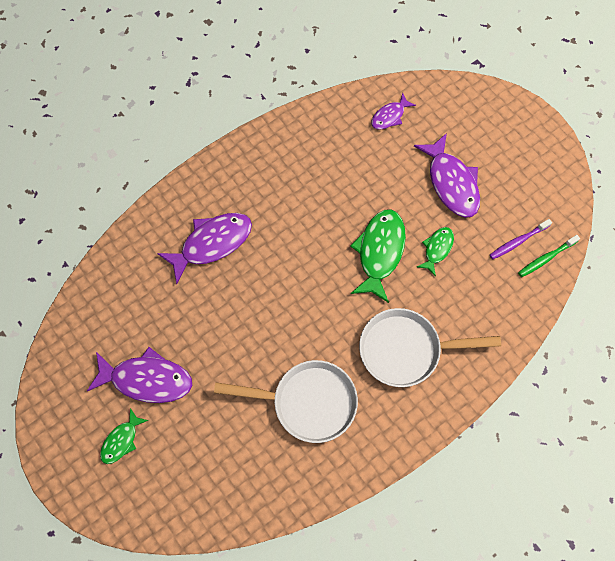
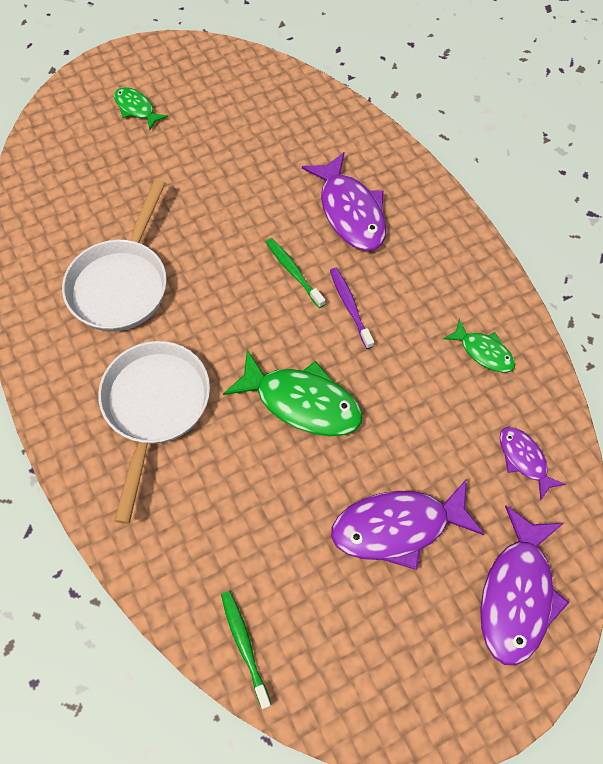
camera: 100 degrees right, 5 degrees down
(147, 379) = (196, 135): purple fish -> purple fish (517, 594)
(274, 275) = (293, 272): none -> green toothbrush
(437, 249) = (292, 480): green fish -> green fish (483, 352)
(518, 241) = (281, 606): purple toothbrush -> purple toothbrush (350, 307)

